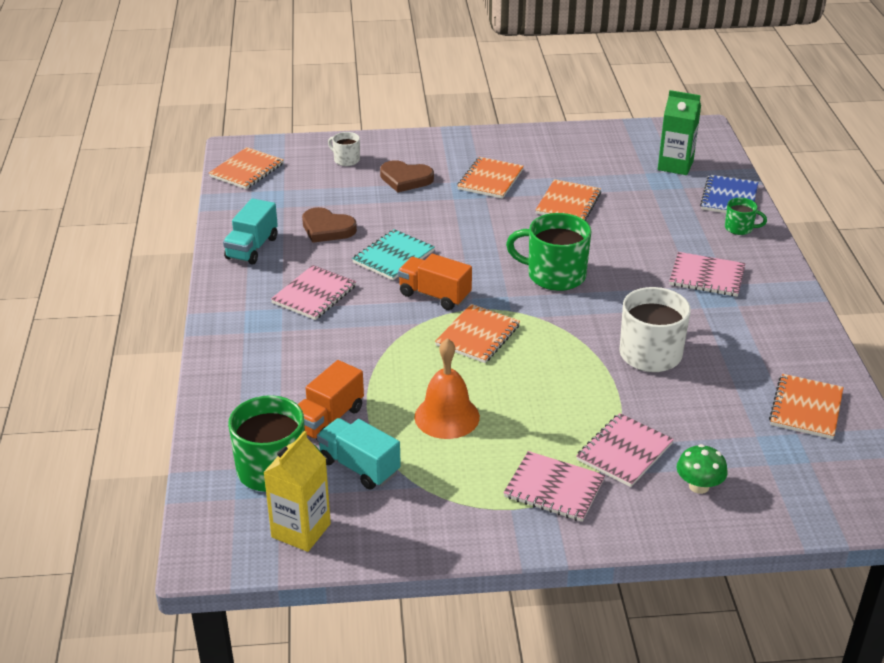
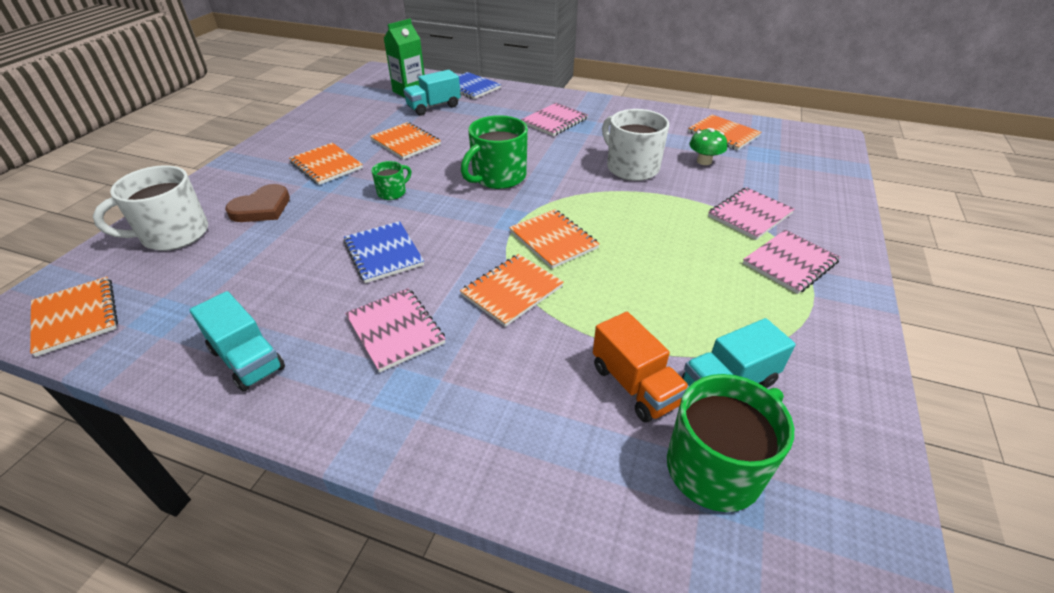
camera: 65 degrees left, 5 degrees up
(301, 530) = (835, 471): yellow carton -> none
(327, 229) = (282, 284): brown heart -> none
(346, 160) = (173, 234): white mug -> white mug, size x1.95
(393, 257) = (383, 253): turquoise notebook -> blue notebook
(393, 333) = (512, 291): none -> orange notebook
(434, 295) = (471, 246): orange truck -> none
(447, 416) = (667, 294): orange bell -> none
(624, 452) = (750, 215): pink notebook -> pink notebook turned 75 degrees clockwise
(657, 192) = (434, 107): none -> turquoise truck
(699, 486) = (798, 196): green mushroom -> green mushroom (704, 161)
(739, 228) = (509, 95): green mug -> green mug (392, 192)

